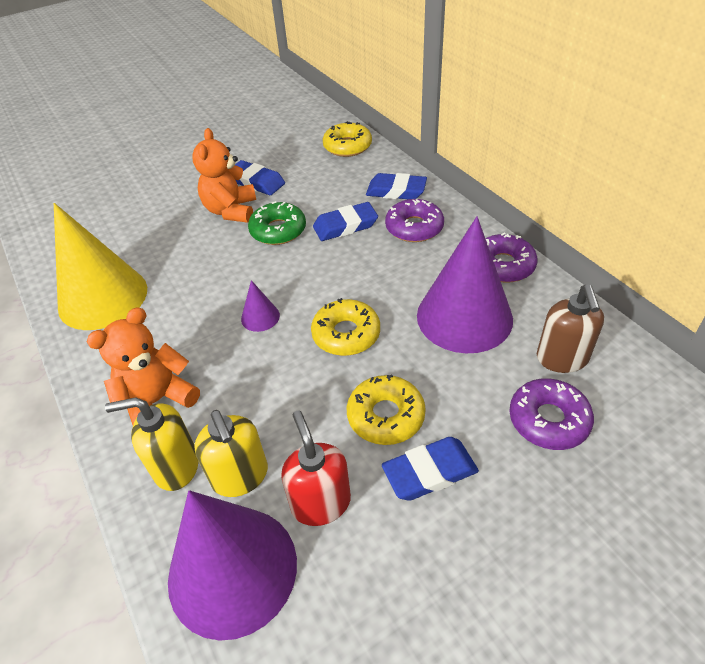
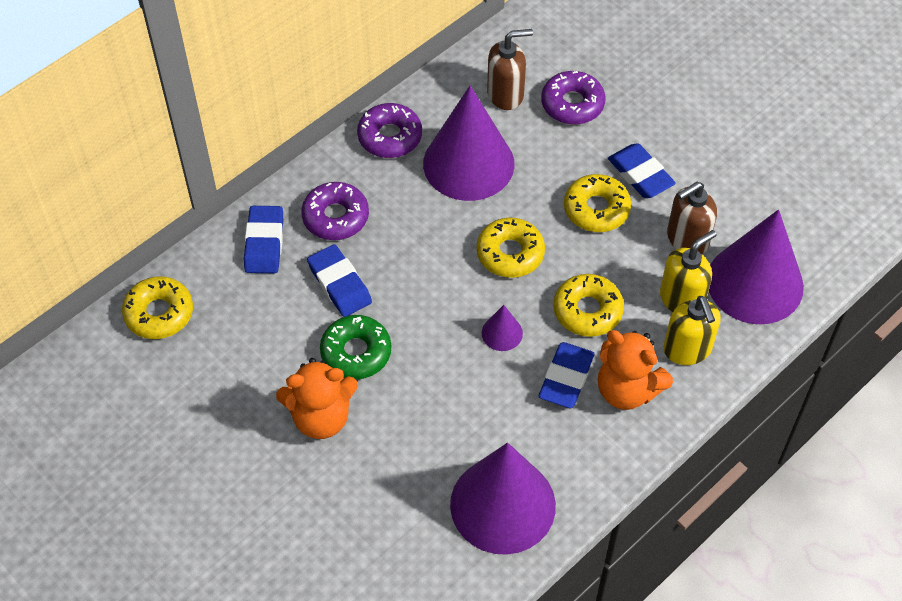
camera: 105 degrees left, 10 degrees up
(103, 297) = (502, 505): yellow cone -> purple cone
(256, 182) = (253, 405): blue eraser -> blue eraser (566, 378)
(259, 385) = (587, 311): none -> yellow donut
(320, 503) = (687, 239): red soap dispenser -> brown soap dispenser

